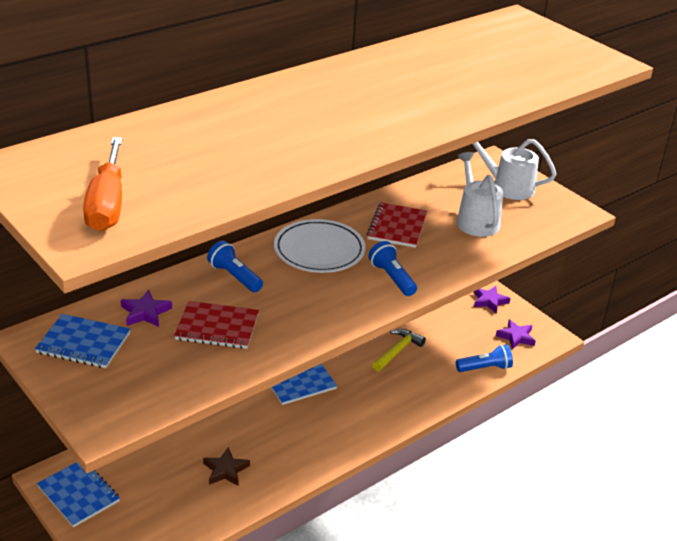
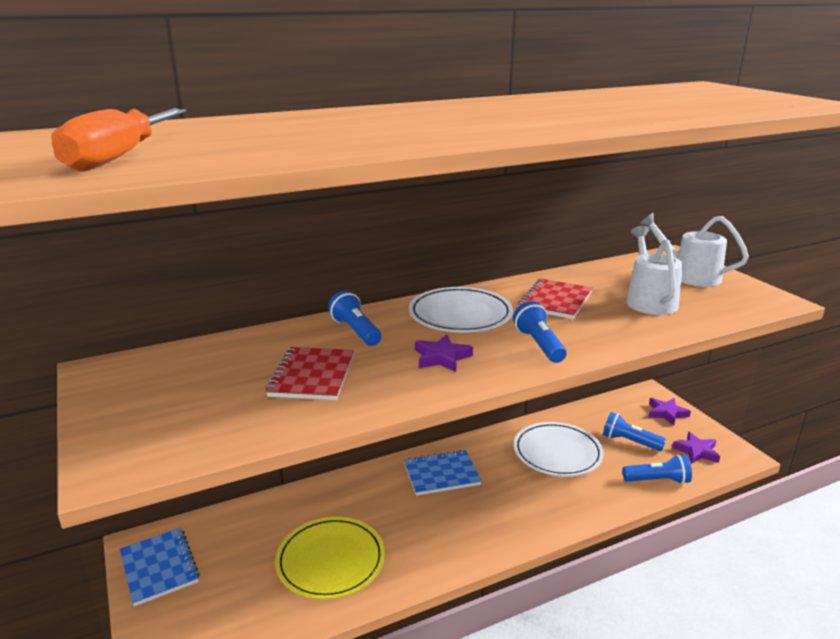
camera: 15 degrees right, 10 degrees down
(83, 343) = (152, 379): blue notebook -> none
(145, 312) = (239, 356): purple star -> purple star (442, 357)
(217, 327) = (312, 376): red notebook -> red notebook turned 75 degrees clockwise
(225, 470) = (330, 561): brown star -> yellow plate
(397, 351) = (557, 453): yellow hammer -> white plate
(459, 333) = (629, 442): none -> blue flashlight

